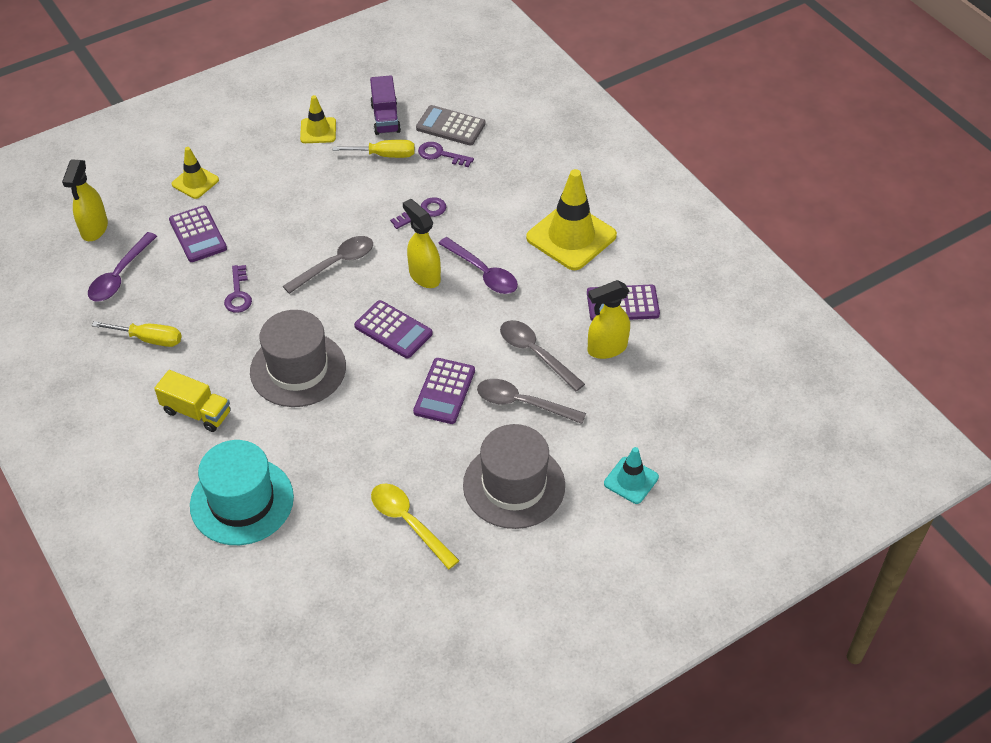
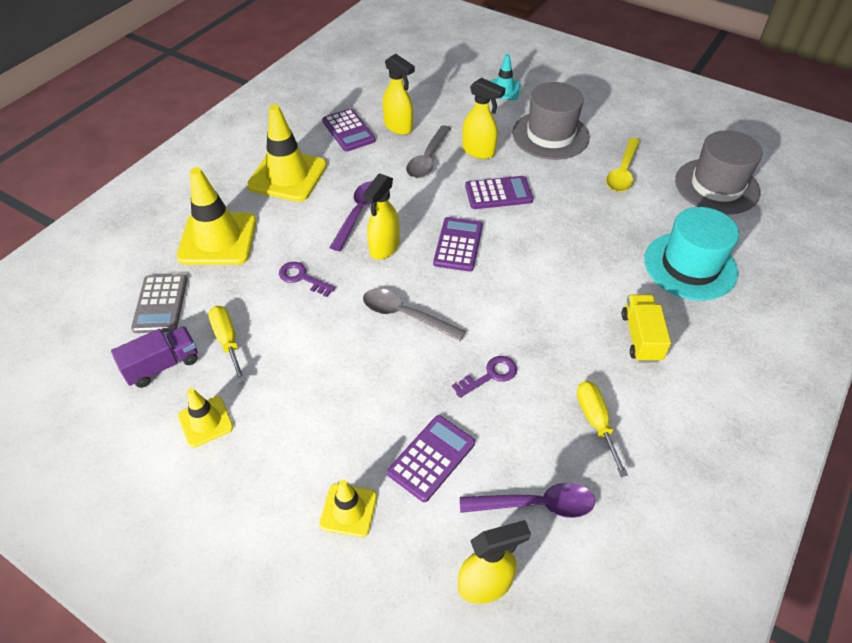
camera: 115 degrees left, 0 degrees up
(298, 369) = (543, 288): grey hat -> grey hat (716, 186)
(440, 154) = (210, 296): purple key -> none
(507, 171) = (218, 239): none -> yellow traffic cone
(522, 403) = (479, 151): grey spoon -> yellow spray bottle

